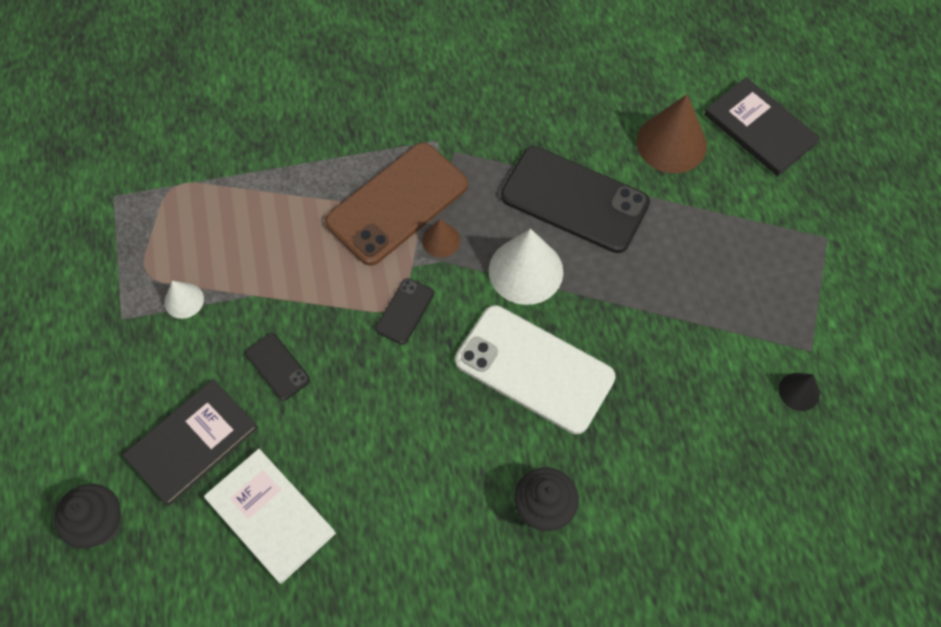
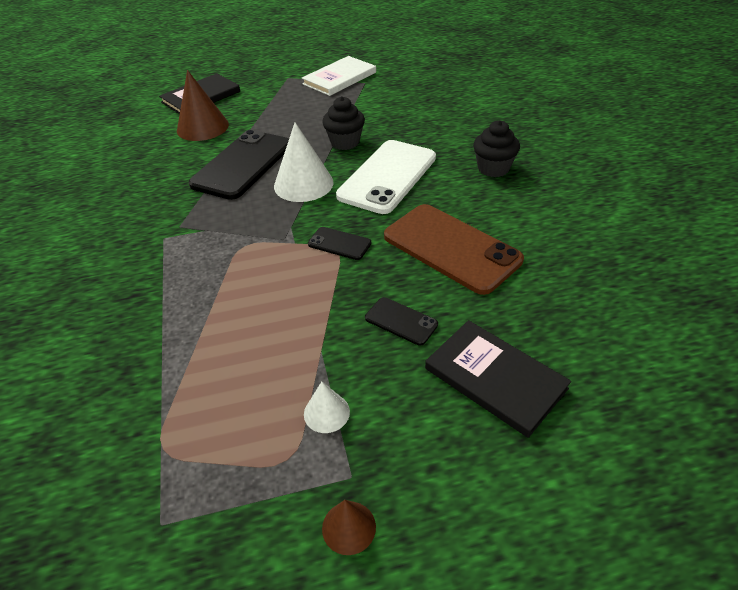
camera: 90 degrees left, 20 degrees down
(100, 524) = (611, 450): black cupcake -> black cupcake (345, 142)
(270, 516) = (550, 309): white book -> white book (339, 78)
(277, 366) = (401, 321): black phone -> black phone turned 75 degrees clockwise
(397, 204) = (227, 256): brown phone -> brown phone (451, 248)
(441, 240) = (270, 228): brown cone -> brown cone (349, 527)
(799, 391) = (392, 86): black cone -> none

